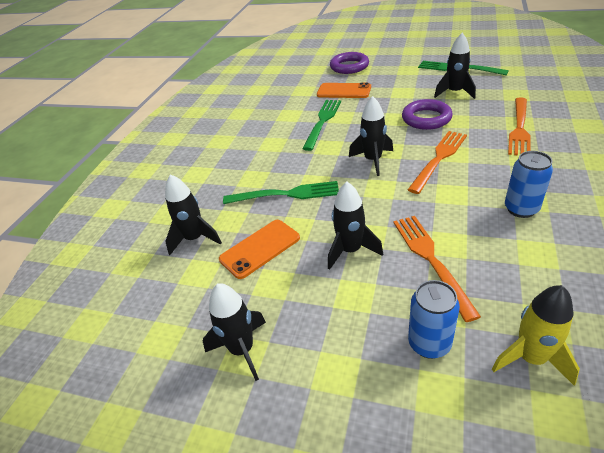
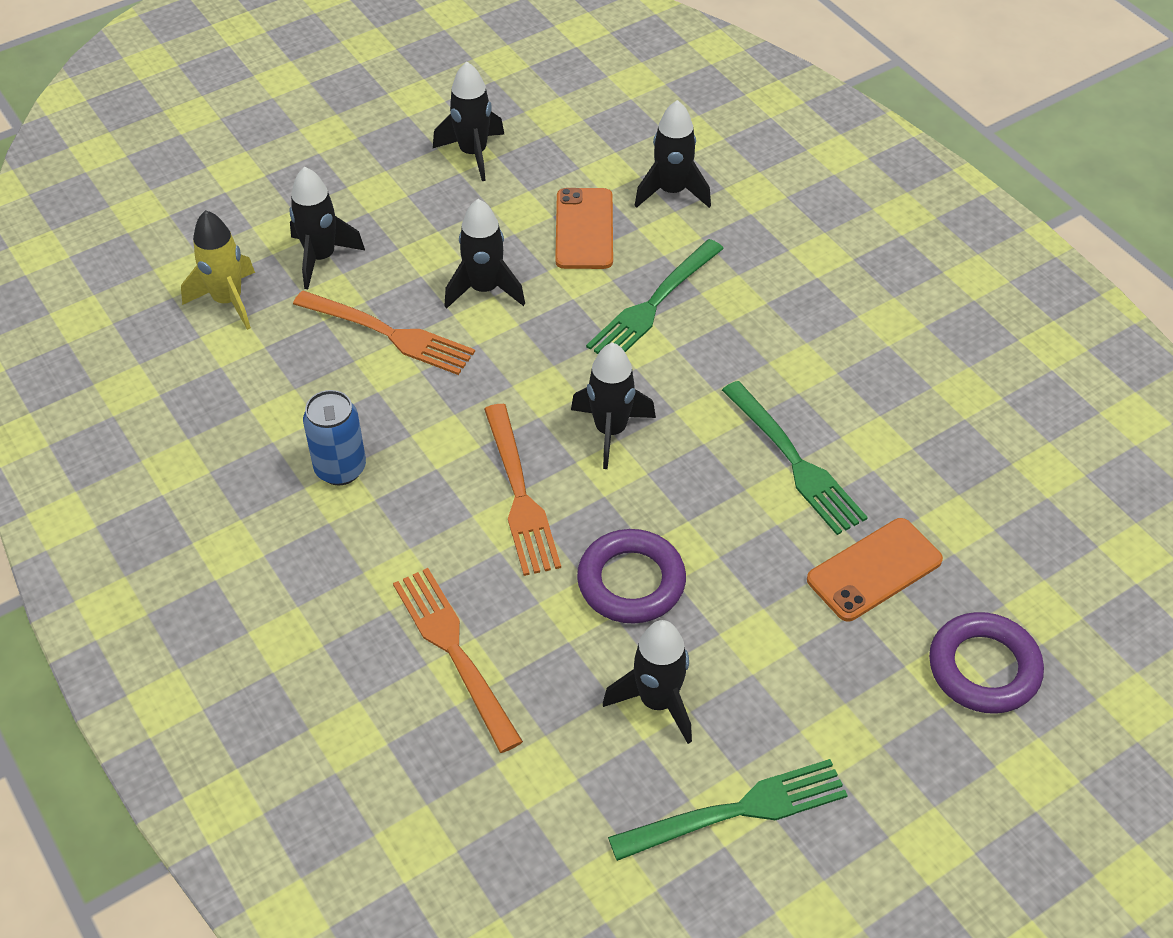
camera: 125 degrees right, 10 degrees up
(429, 343) = (321, 258): blue can -> black rocket

